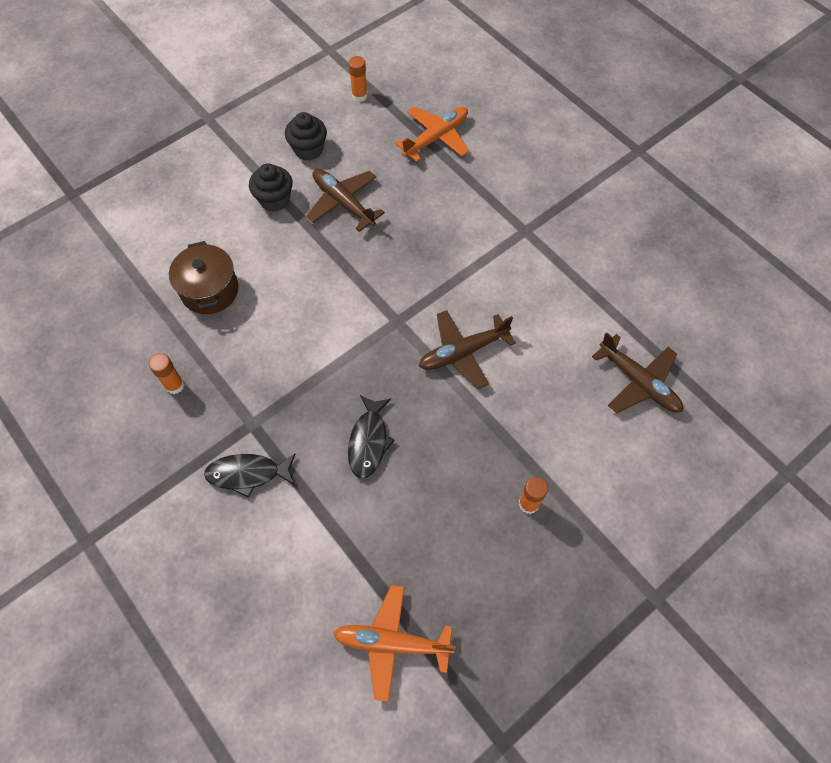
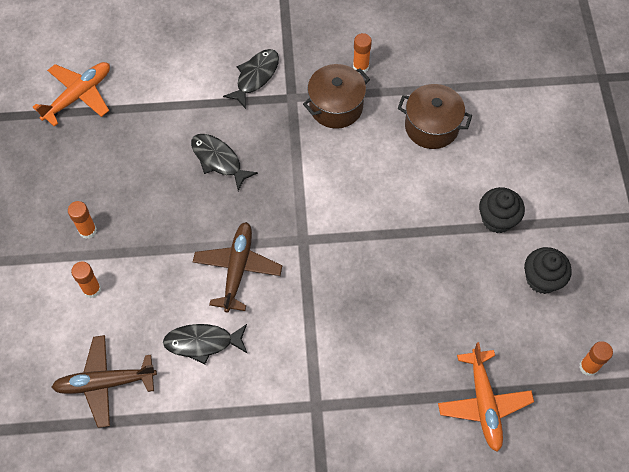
camera: 125 degrees right, 0 degrees up
(237, 379) = (336, 106): none -> brown pot
(343, 203) = (456, 271): brown plane -> none
(545, 335) = (203, 342): none -> black fish
(576, 455) = (92, 289): none -> orange glue stick

